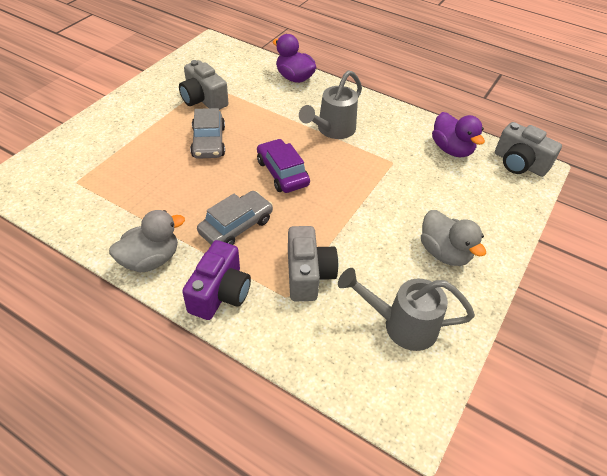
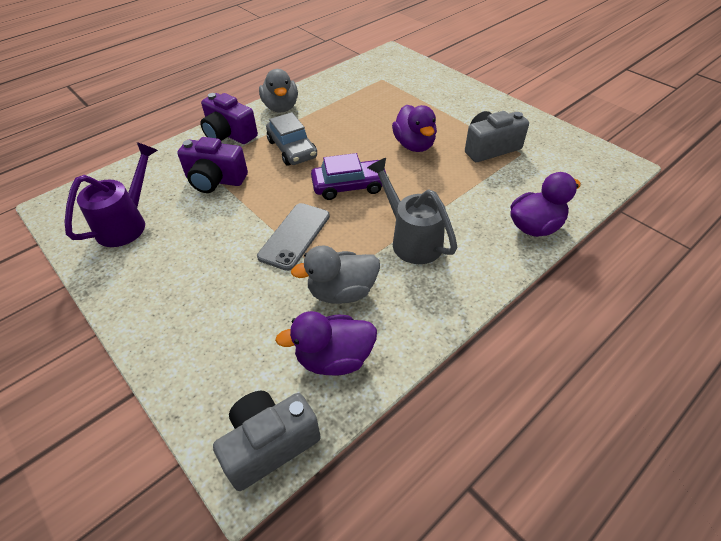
camera: 110 degrees right, 0 degrees up
(209, 142) = (414, 145): grey car -> purple duck
(308, 274) = (215, 180): grey camera -> purple camera
(358, 193) = (295, 236): none -> grey phone
(401, 325) = (127, 223): grey watering can -> purple watering can
(444, 253) = (175, 281): grey duck -> grey duck (342, 292)

